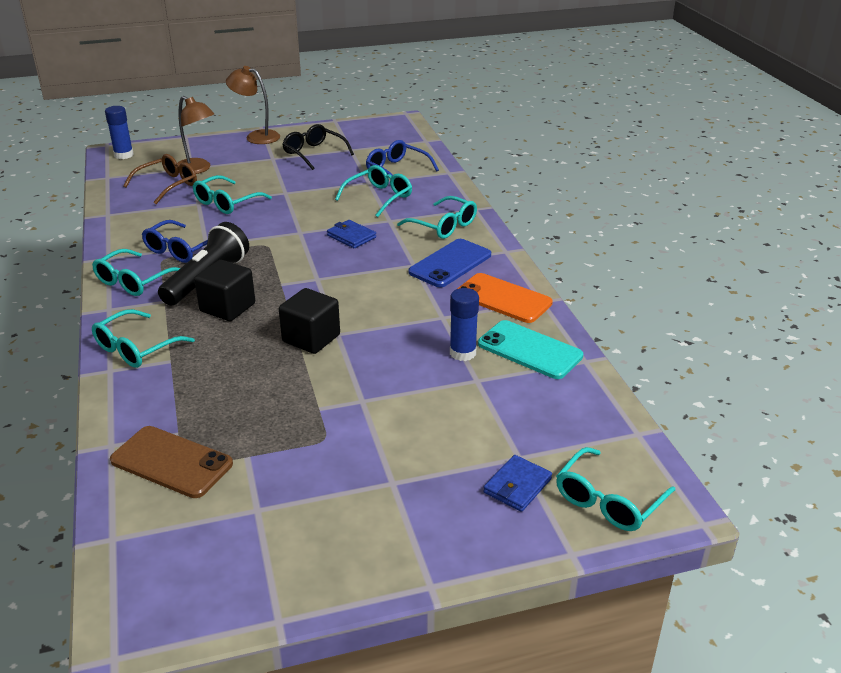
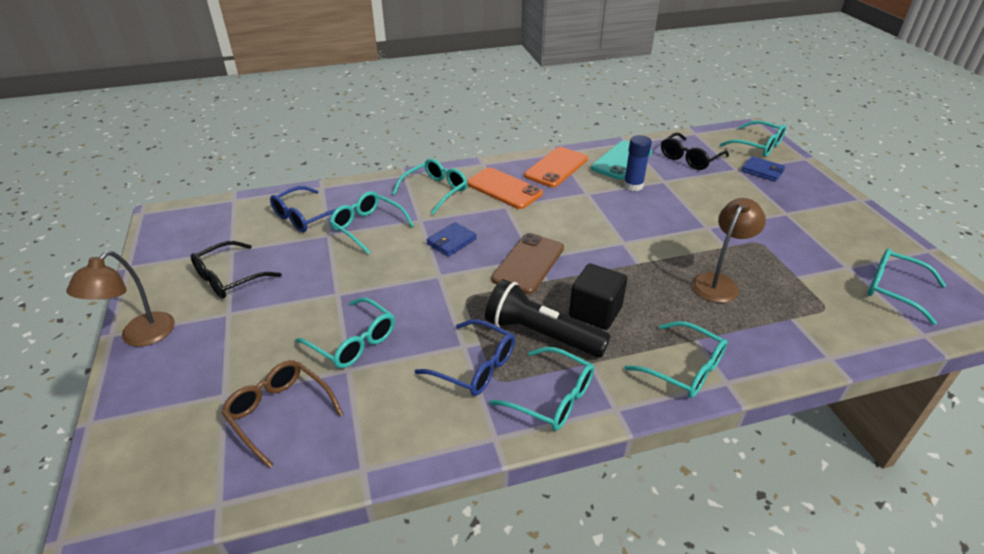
camera: 90 degrees left, 5 degrees up
(124, 155) = (127, 500): blue glue stick -> none
(171, 462) = (827, 316): brown phone -> brown phone (528, 263)
(197, 169) = (234, 386): brown lamp -> brown lamp (719, 282)
(200, 541) = (893, 290): none -> turquoise glasses
(311, 338) = (634, 256): black cube -> none
(450, 264) = (504, 188): blue phone -> orange phone
(547, 413) = (689, 158): none -> black glasses

